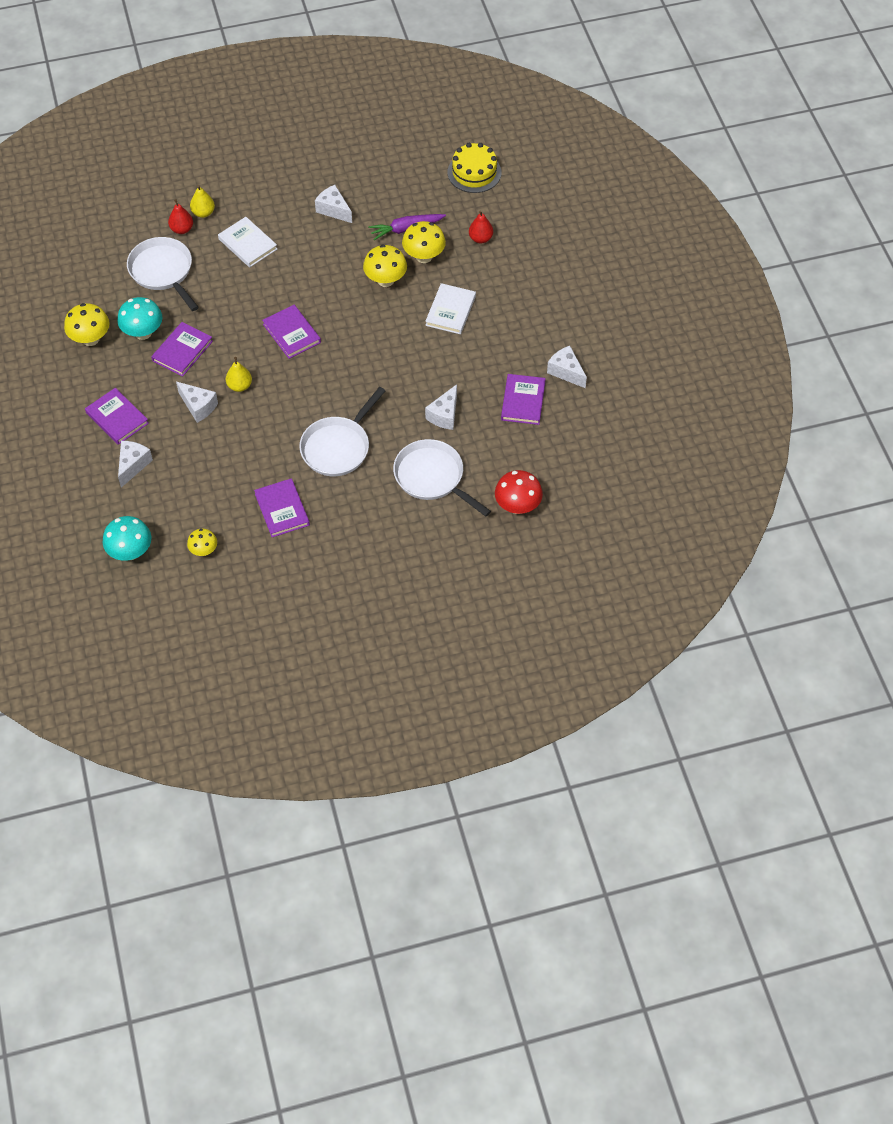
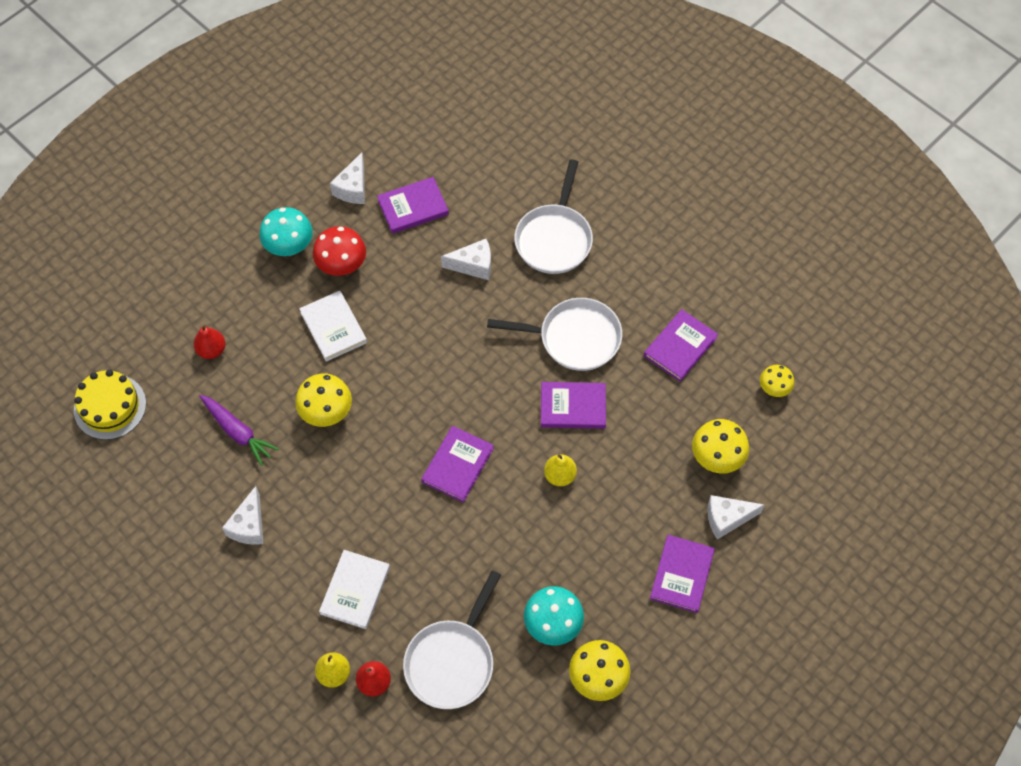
camera: 120 degrees left, 5 degrees up
(130, 552) = (824, 454): turquoise mushroom -> turquoise mushroom (289, 247)
(182, 351) = (551, 564): purple book -> purple book (573, 407)
(198, 406) = (612, 500): white cheese -> none
(424, 256) = (270, 392): yellow mushroom -> yellow mushroom (717, 458)
(450, 311) = (333, 327): white book -> white book turned 75 degrees clockwise
(517, 506) = (539, 155): red mushroom -> red mushroom (342, 266)

